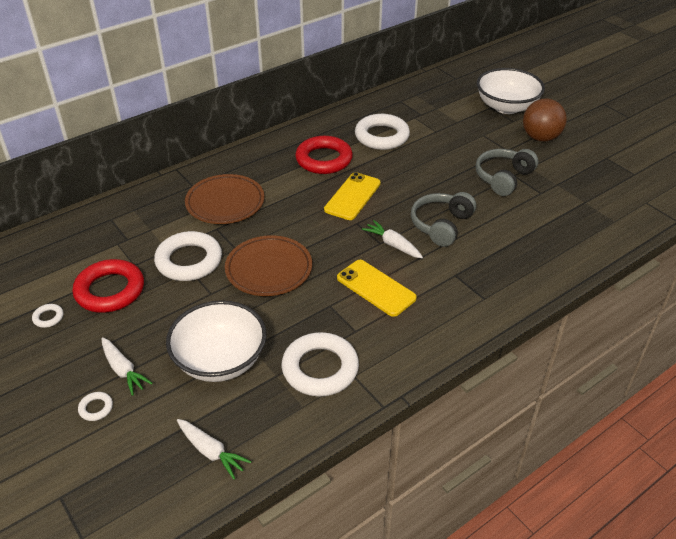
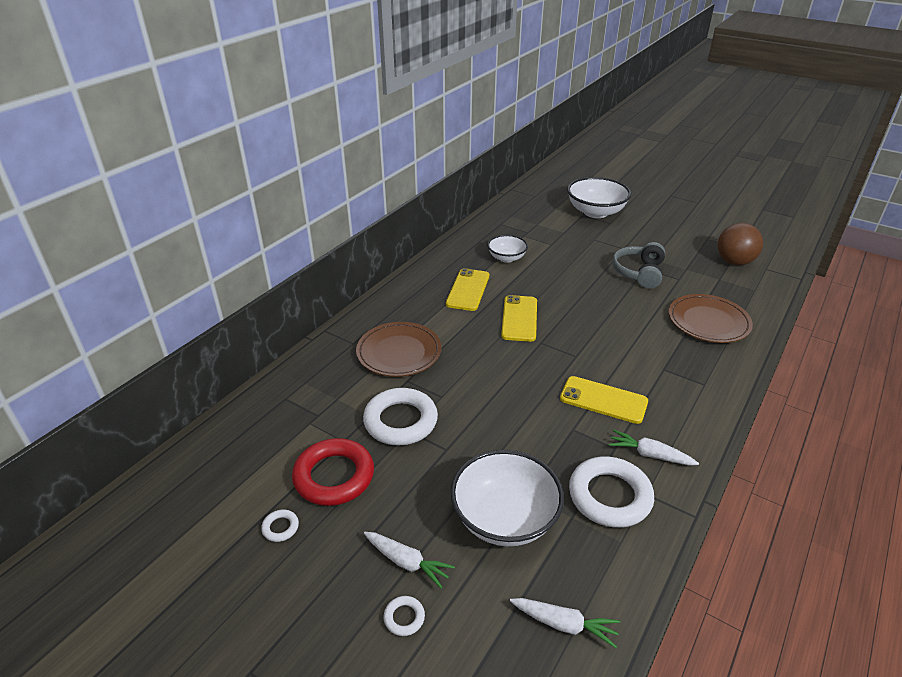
camera: 20 degrees left, 5 degrees down
(269, 269) = (488, 408): brown plate -> brown plate (708, 322)
(324, 159) = (468, 290): red ring -> yellow phone
(382, 136) = (506, 258): white ring -> white bowl
(393, 245) = (589, 355): white carrot -> white carrot (650, 454)
(441, 225) = (618, 326): grey headphones -> none
(540, 137) = (643, 232): brown ball -> brown ball (734, 262)

